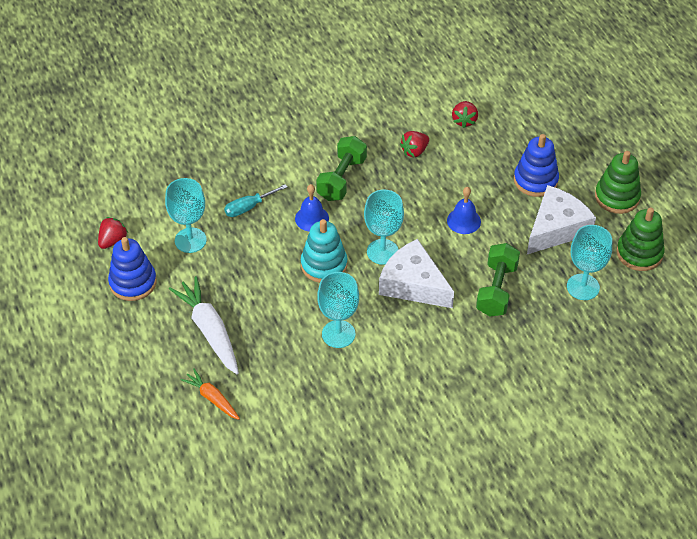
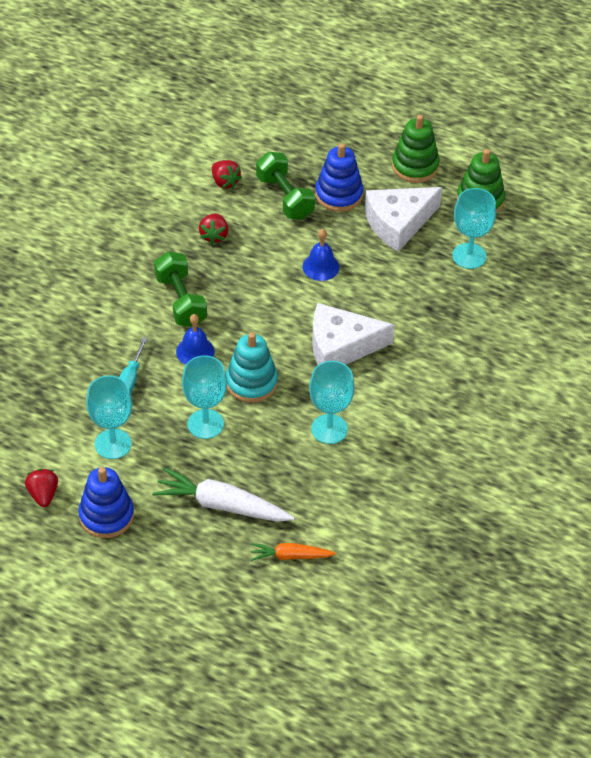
camera: 45 degrees left, 0 degrees up
(382, 252) = (286, 337): turquoise goblet -> turquoise goblet (205, 424)
(496, 290) = (409, 304): green dumbbell -> green dumbbell (285, 197)
(556, 228) = (398, 223): white cheese -> white cheese turned 120 degrees counterclockwise

